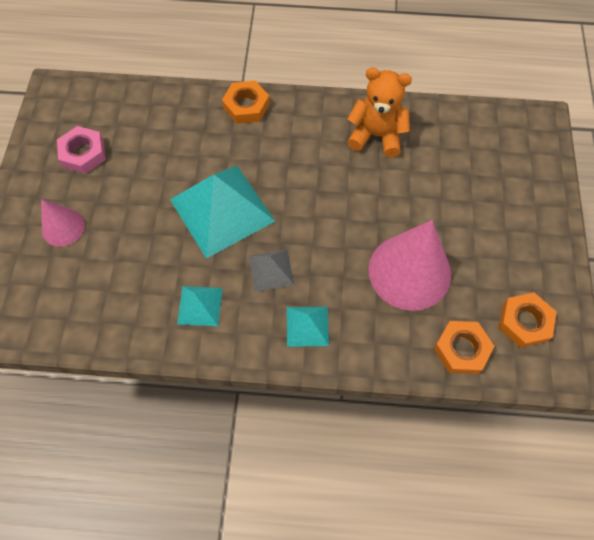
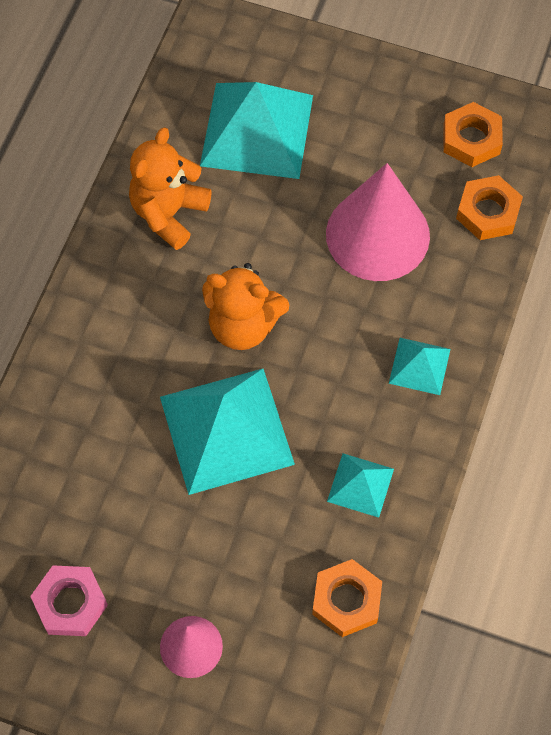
camera: 75 degrees left, 0 degrees up
(246, 106) = (62, 362): orange nut -> orange nut (346, 600)
(271, 270) = (333, 389): grey pyramid -> none
(304, 201) = (243, 325): none -> orange teddy bear
(465, 171) = (256, 130): none -> turquoise pyramid

